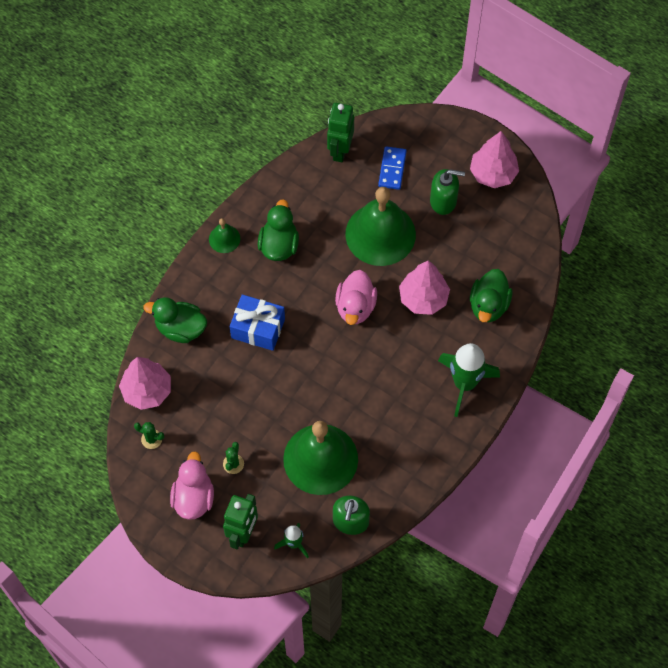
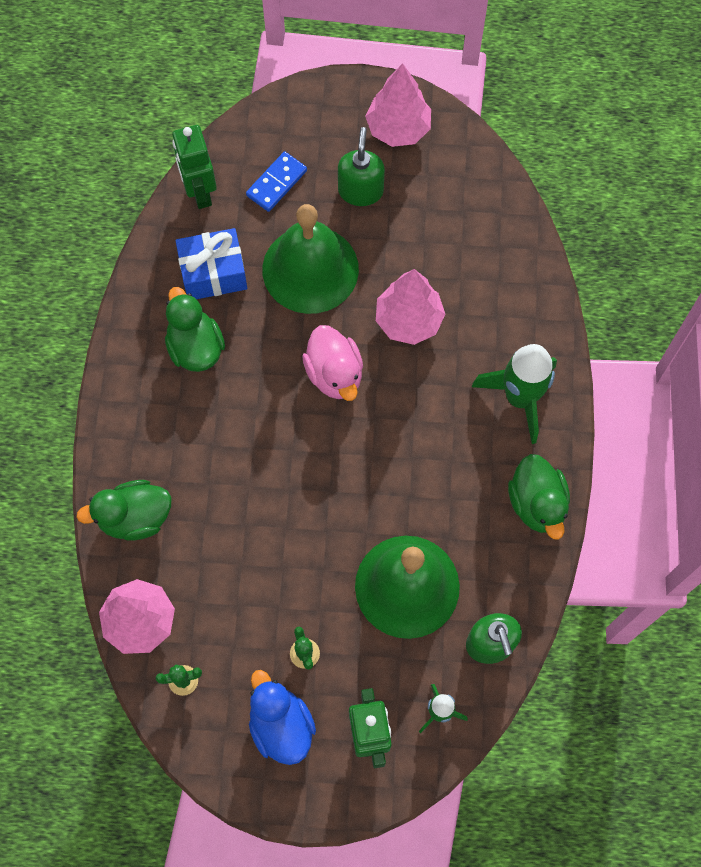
camera: 30 degrees left, 5 degrees up
(193, 497) = (281, 725): pink duck -> blue duck
(224, 239) = (123, 375): green bell -> none
(258, 328) = (232, 465): blue gift -> blue gift (213, 273)
(392, 169) = (277, 183): blue domino -> blue domino turned 60 degrees clockwise
(443, 201) = (360, 190): green soap dispenser -> green soap dispenser turned 60 degrees counterclockwise
(488, 305) = (489, 288): green duck -> green duck (537, 503)

